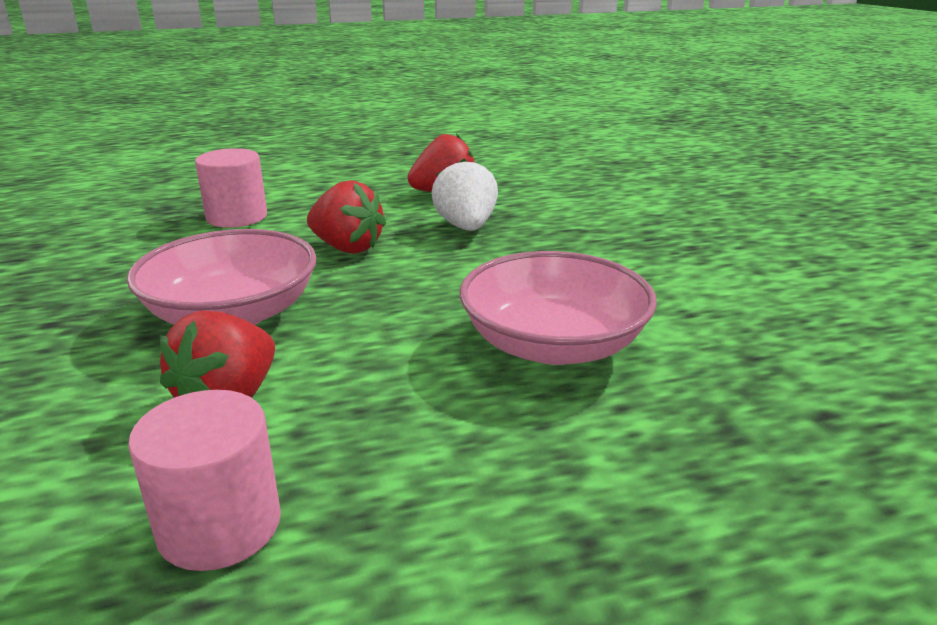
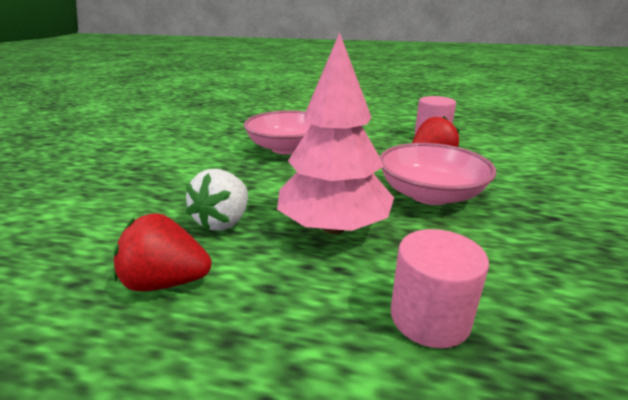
camera: 150 degrees left, 0 degrees up
(347, 248) = (334, 227): red strawberry -> pink tree

